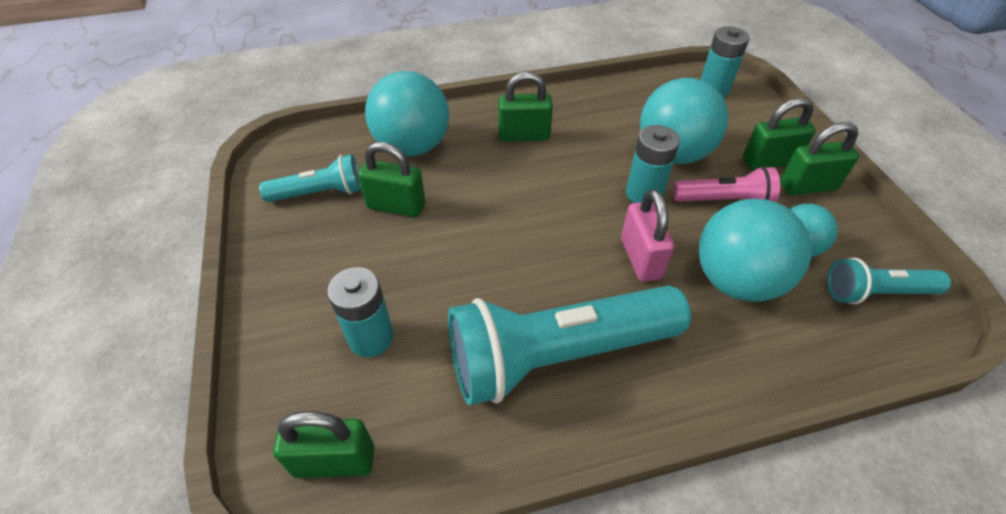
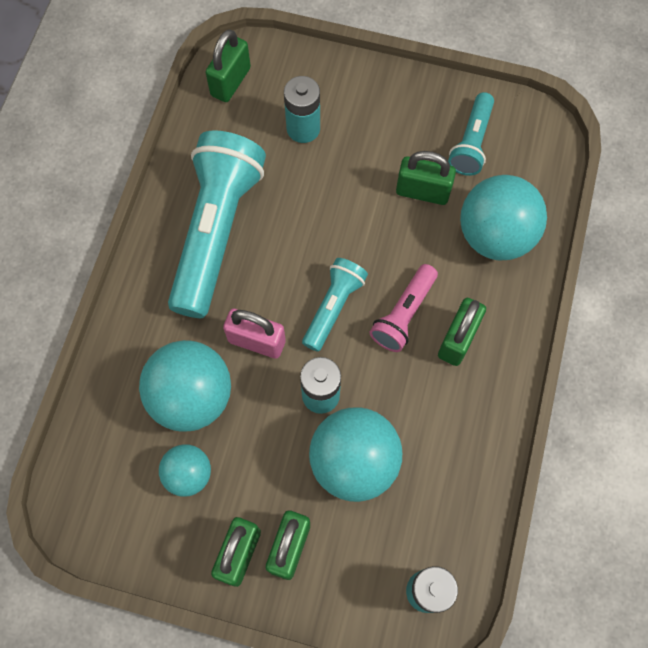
camera: 120 degrees right, 20 degrees up
(396, 206) = (422, 192): green padlock -> green padlock turned 60 degrees clockwise
(724, 200) = (271, 459): pink flashlight -> pink flashlight (403, 314)
(875, 292) = (113, 495): turquoise flashlight -> turquoise flashlight (333, 307)

